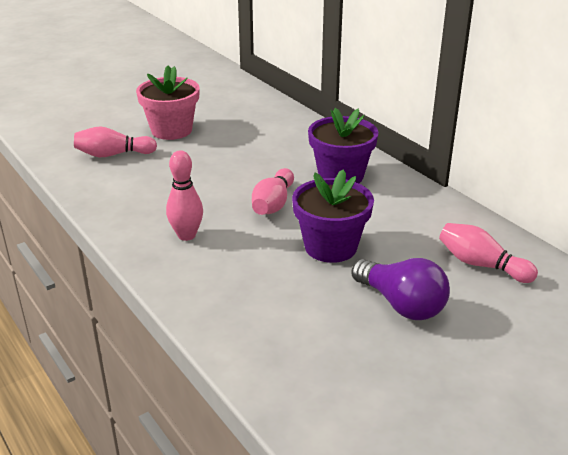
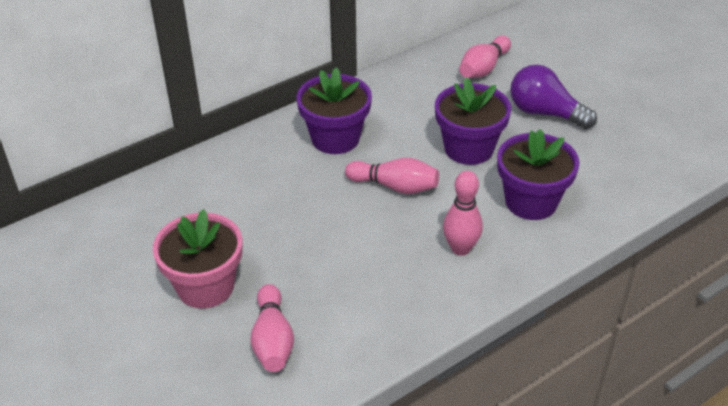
camera: 90 degrees left, 10 degrees up
(245, 281) = (531, 201): none -> purple flower pot
(401, 304) = (545, 113): purple light bulb -> purple light bulb turned 105 degrees counterclockwise

